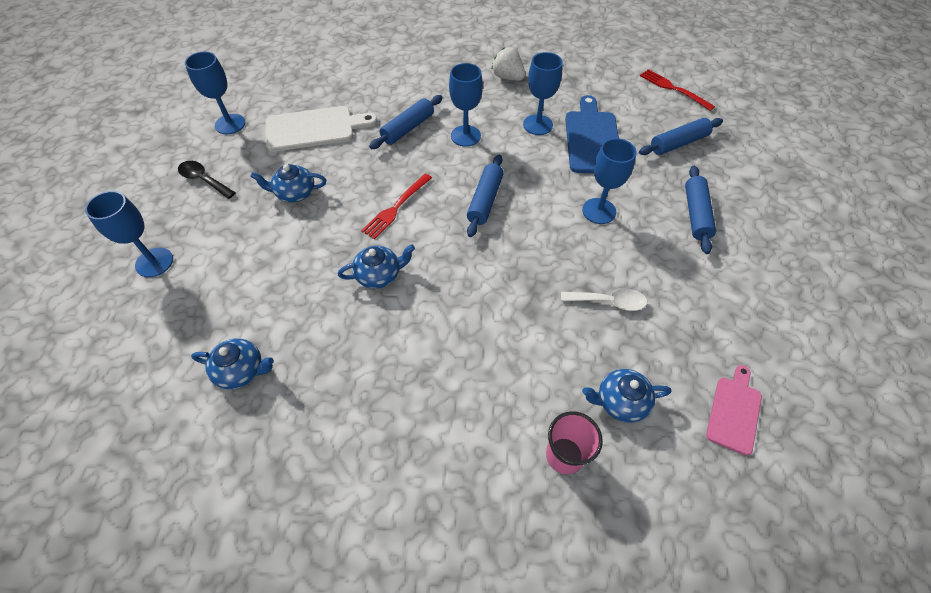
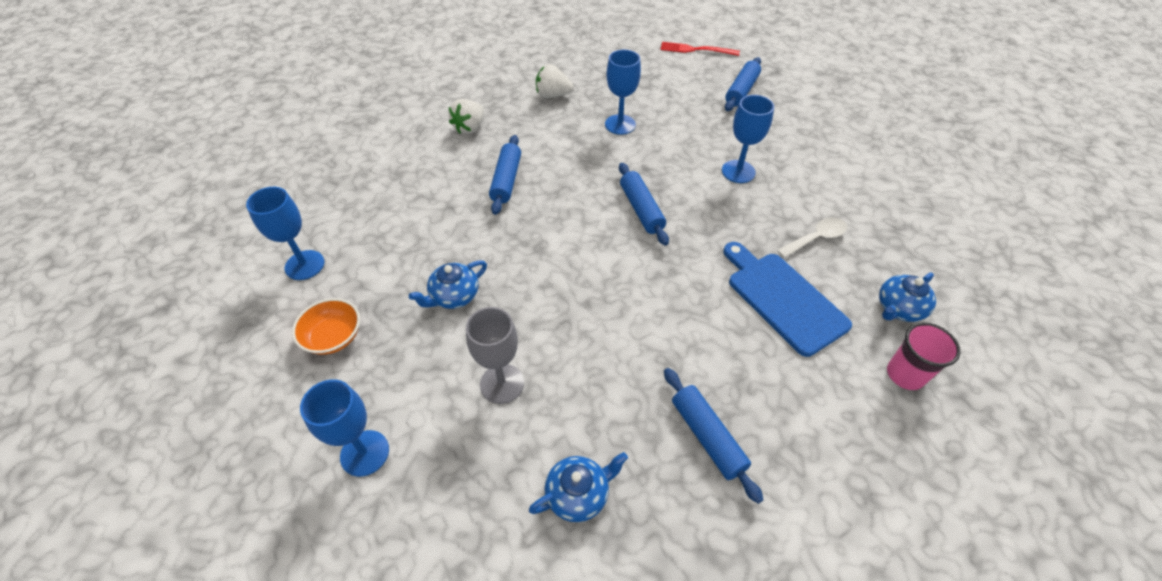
camera: 35 degrees left, 5 degrees down
(203, 180) = (333, 337): black spoon -> orange bowl
(267, 269) = (502, 383): none -> grey goblet
(314, 128) = (409, 224): white cutting board -> none
(379, 275) = (616, 324): blue teapot -> none
(396, 208) = (569, 257): red fork -> none
(420, 76) = (469, 128): none -> white strawberry
(465, 136) = (567, 162): blue goblet -> none
(592, 139) = (675, 116): blue cutting board -> blue cutting board (783, 298)
(696, 214) = (806, 139): blue rolling pin -> blue rolling pin (707, 436)
(734, 411) = (969, 268): pink cutting board -> none

